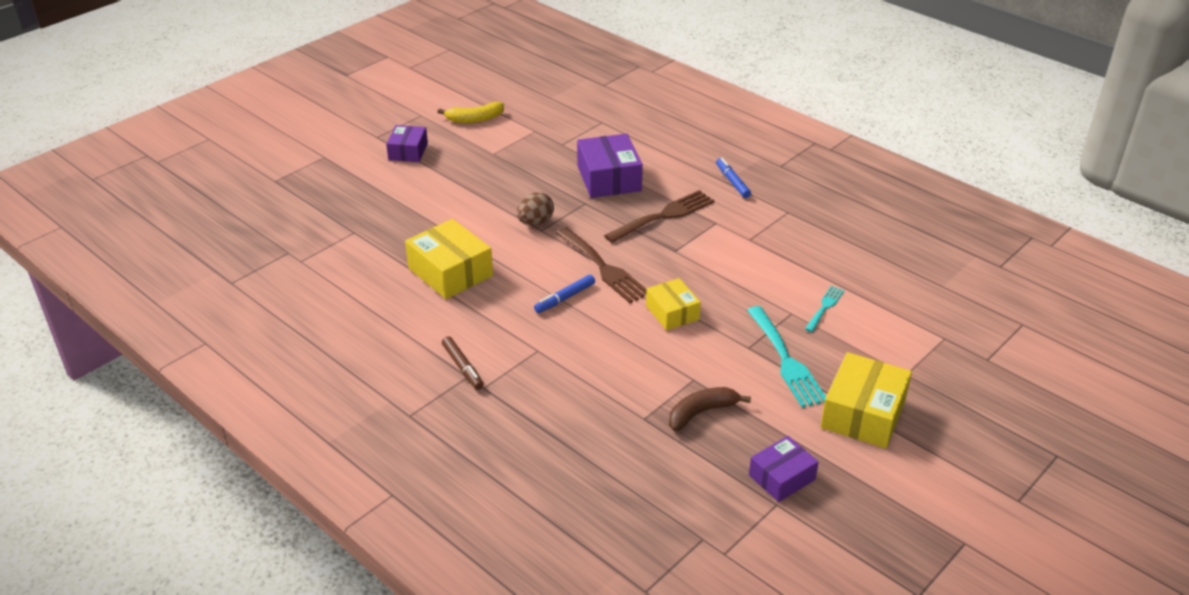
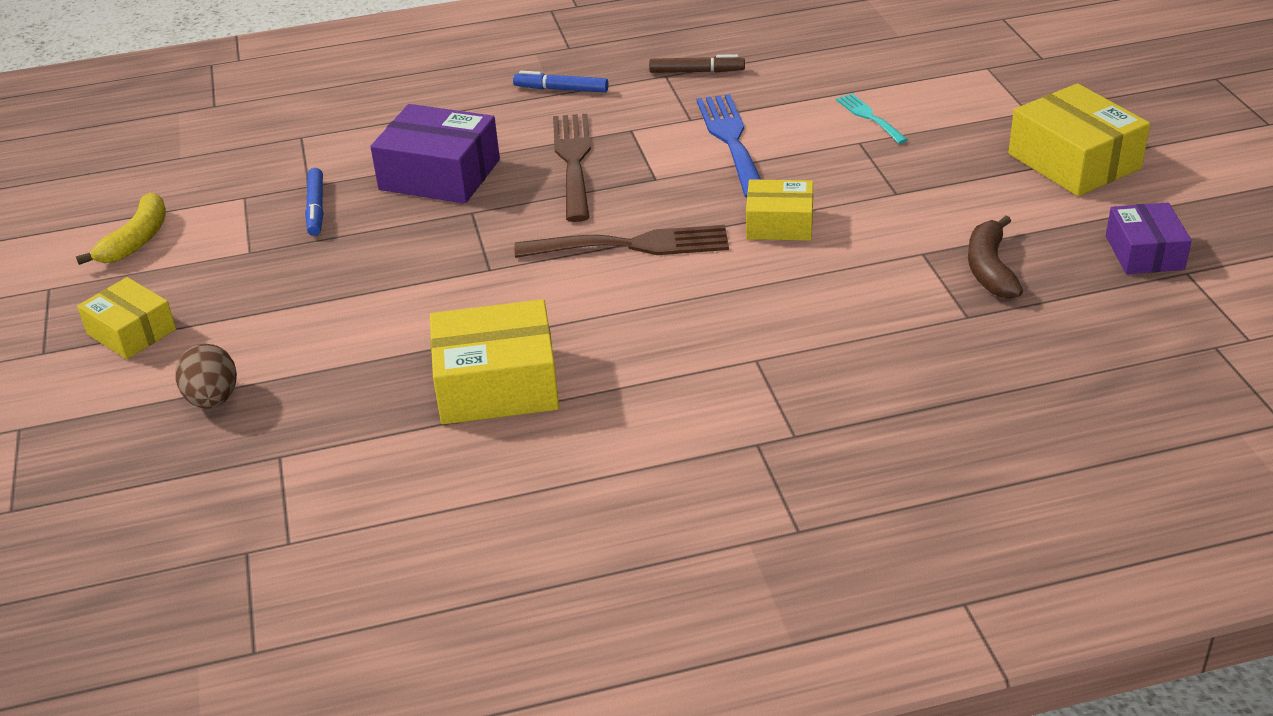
camera: 55 degrees left, 0 degrees up
(408, 151) = (131, 332): purple box -> yellow box
(462, 367) = (733, 442): brown marker -> brown marker (696, 71)
(535, 222) = (466, 268): brown egg -> brown egg (213, 399)
(565, 298) = (665, 299): blue marker -> blue marker (316, 208)
(741, 263) = (731, 141): none -> blue fork
(786, 360) = (942, 176): turquoise fork -> none

